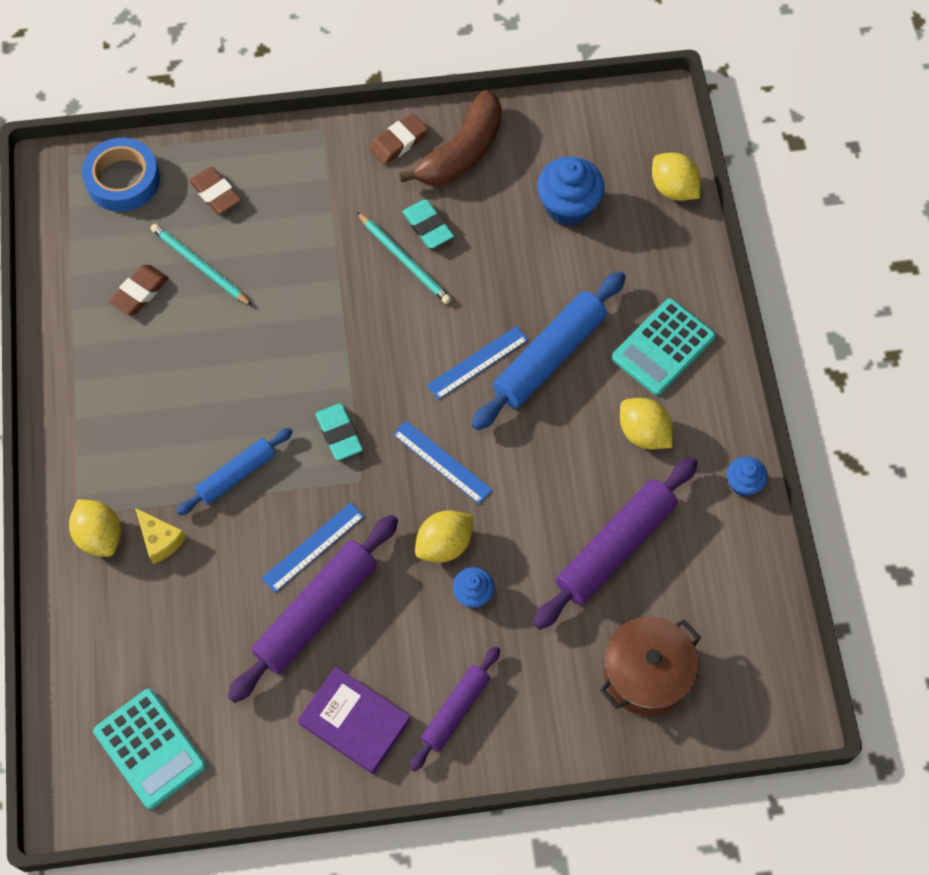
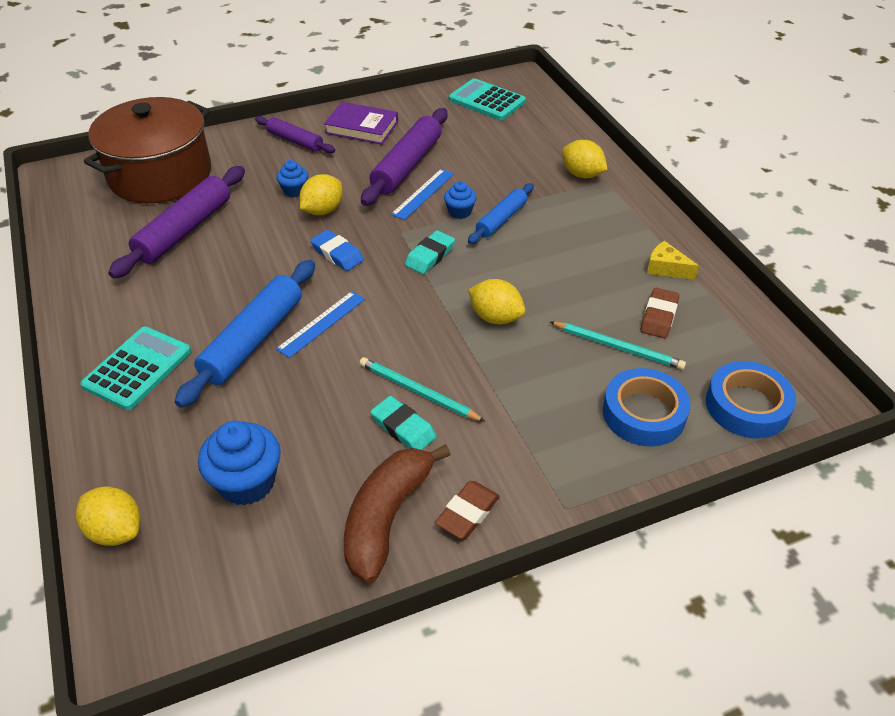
camera: 165 degrees right, 20 degrees down
(160, 540) = (537, 179): yellow cheese -> yellow cheese (666, 268)
(216, 193) = (643, 413): brown eraser -> blue tape
(339, 434) = (430, 256): turquoise eraser -> turquoise eraser turned 75 degrees clockwise
(442, 462) = (337, 254): blue ruler -> blue eraser
(455, 710) = (295, 141): purple rolling pin -> purple rolling pin turned 75 degrees counterclockwise
(643, 433) = (159, 302): yellow lemon -> yellow lemon (495, 317)
(646, 674) = (160, 175): brown pot -> brown pot, size x1.61
(743, 483) = (69, 285): blue cupcake -> blue cupcake (460, 212)

